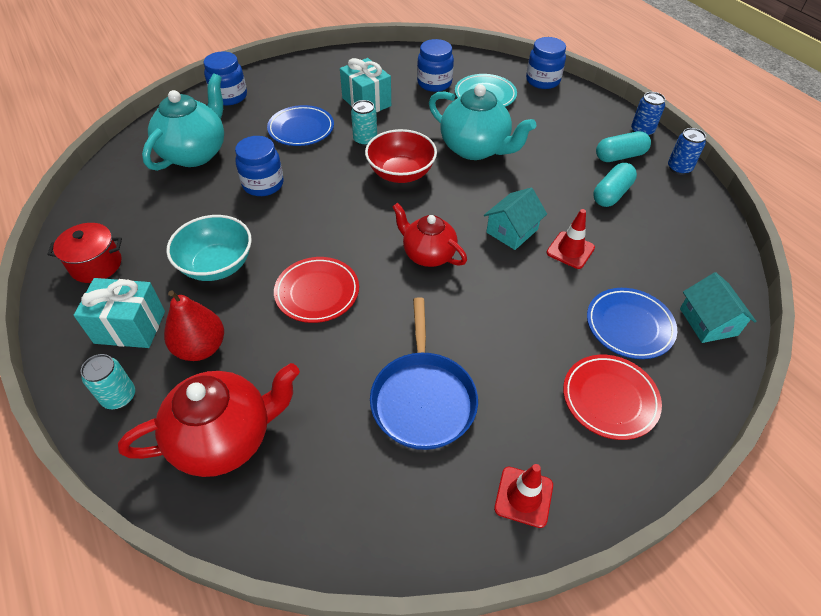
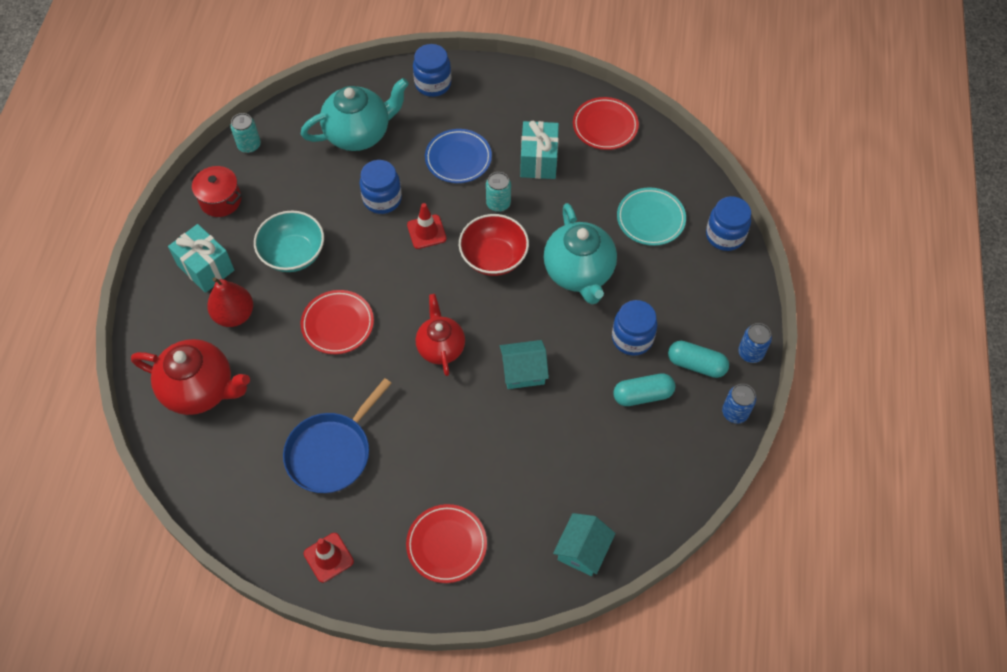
camera: 40 degrees right, 10 degrees up
(119, 397) = (165, 316): turquoise can -> turquoise can (249, 145)
(391, 63) = (605, 126): none -> red plate
(434, 83) = (619, 175): blue jar -> blue jar (632, 338)
(570, 250) = (549, 420): red traffic cone -> red traffic cone (426, 232)
(629, 326) = (521, 508): blue plate -> none

